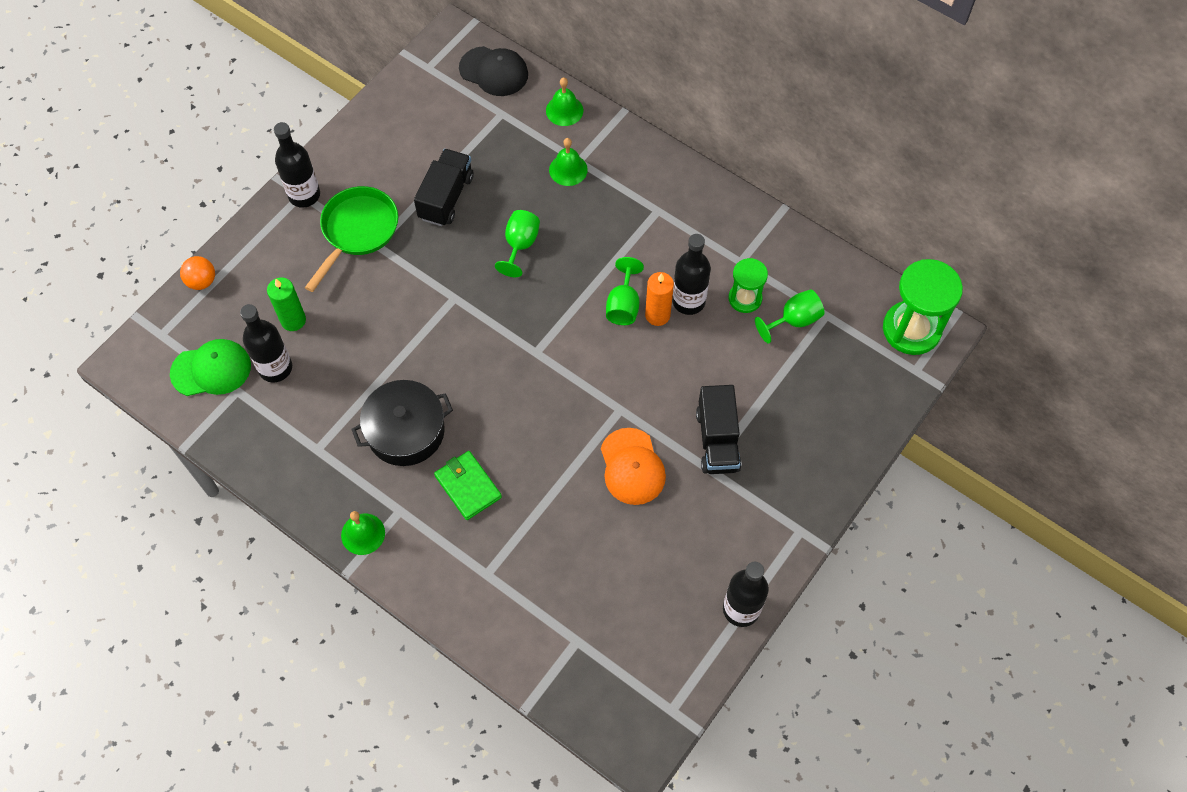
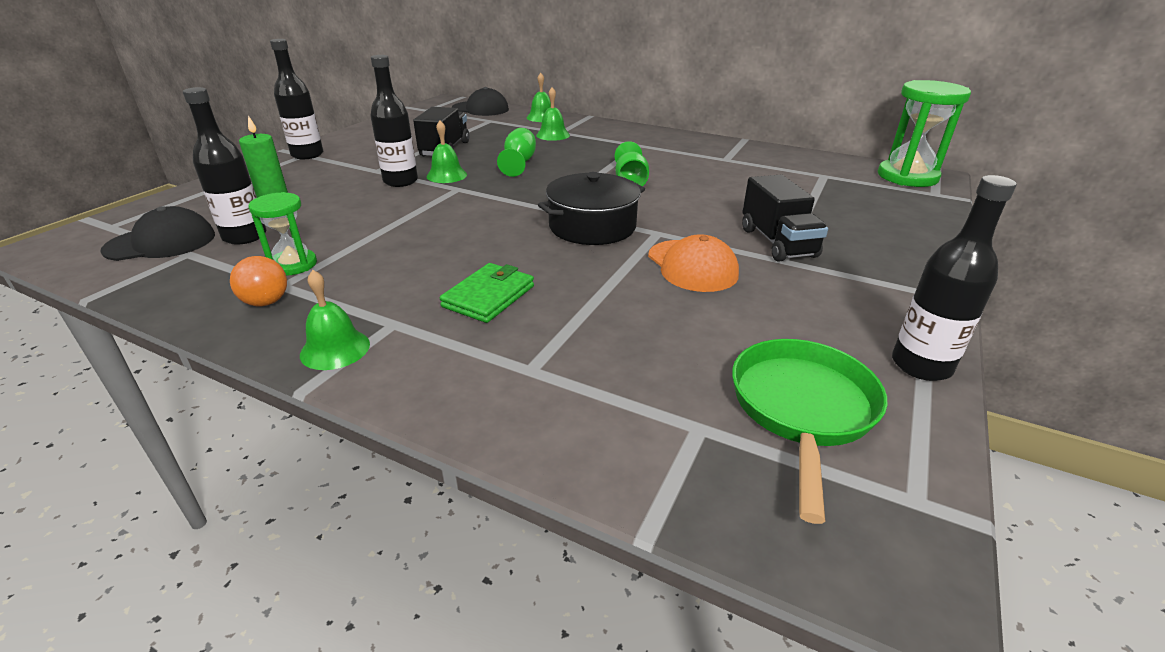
camera: 10 degrees left, 30 degrees down
(202, 281) = (179, 196): orange ball -> orange ball (266, 302)
(211, 369) = (161, 242): green cap -> black cap
(357, 231) = (358, 166): green pan -> green pan (802, 409)
(406, 431) = (404, 264): black pot -> black pot (592, 226)
(445, 266) = (446, 175): none -> green bell
(468, 486) = (488, 296): green wallet -> green wallet turned 75 degrees clockwise
(657, 315) = (666, 184): orange candle -> none
(688, 301) = (691, 177): black bottle -> black bottle (400, 181)
(745, 298) = (743, 173): green hourglass -> green hourglass (293, 265)
(794, 320) = (797, 179): green goblet -> none

